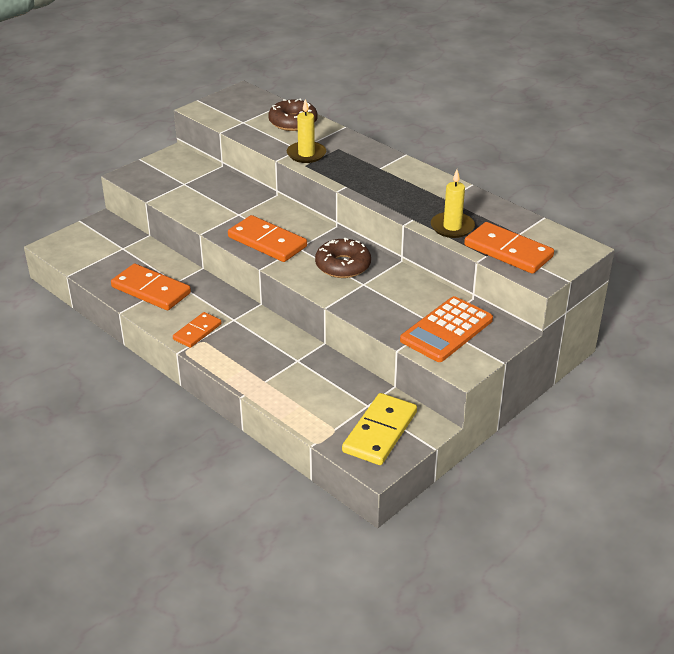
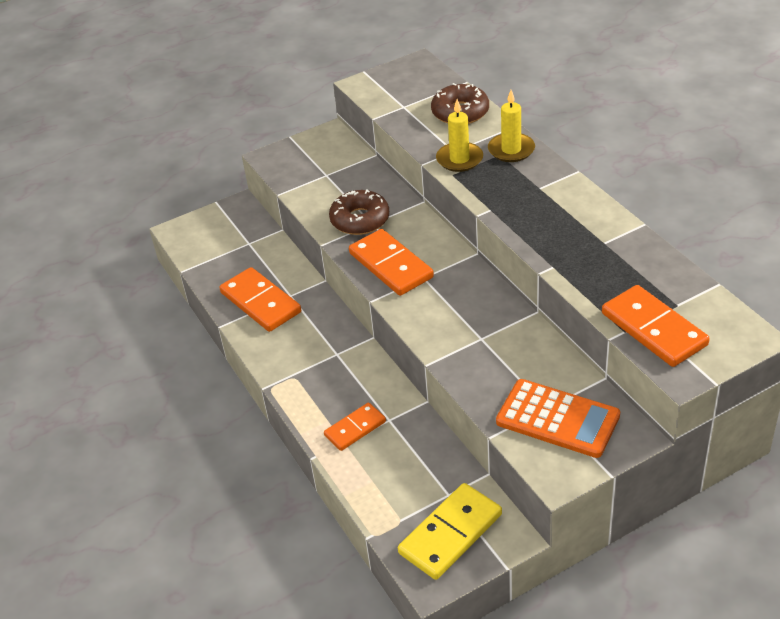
camera: 20 degrees right, 5 degrees up
(197, 332) = (292, 364): orange domino -> orange domino (355, 428)
(343, 265) = (466, 309): brown donut -> brown donut (360, 220)
(447, 330) = (557, 419): orange calculator -> orange calculator turned 120 degrees counterclockwise
(452, 227) = (596, 284): yellow candle -> yellow candle (511, 150)

